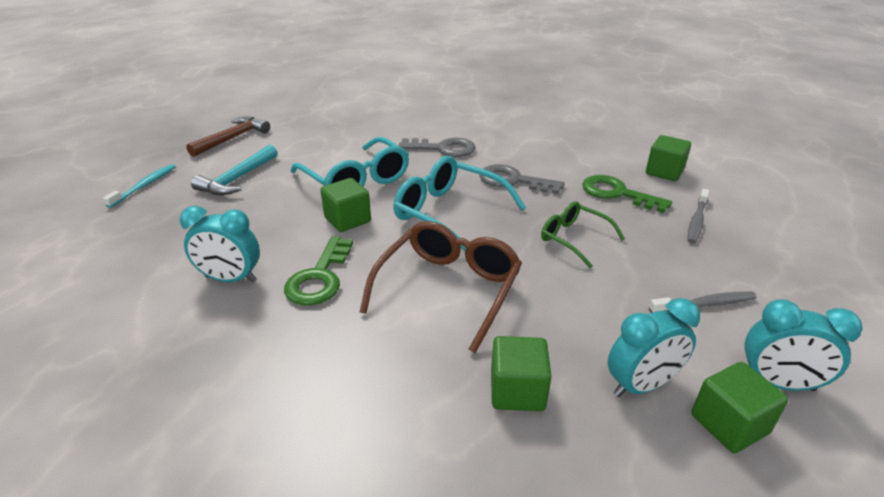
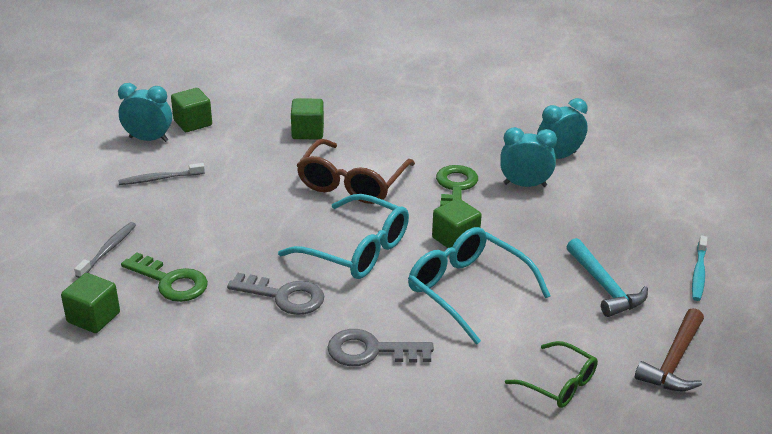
camera: 175 degrees right, 0 degrees up
(237, 179) = (604, 287): turquoise hammer -> turquoise hammer turned 135 degrees clockwise
(574, 239) = (239, 227): green glasses -> green glasses (559, 384)
(641, 385) = (232, 136): turquoise clock -> turquoise clock (558, 157)

